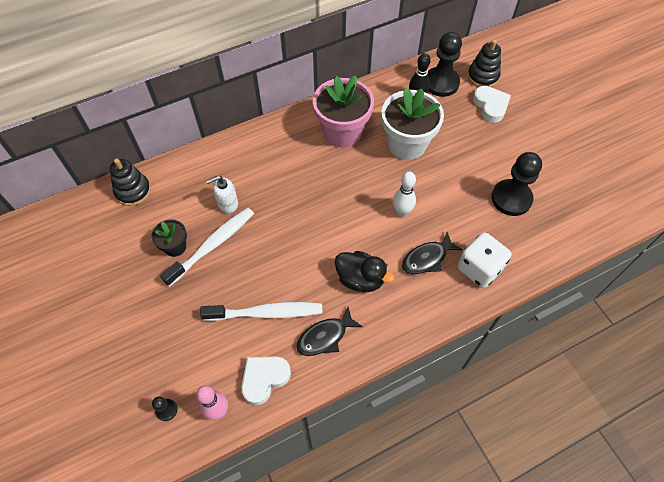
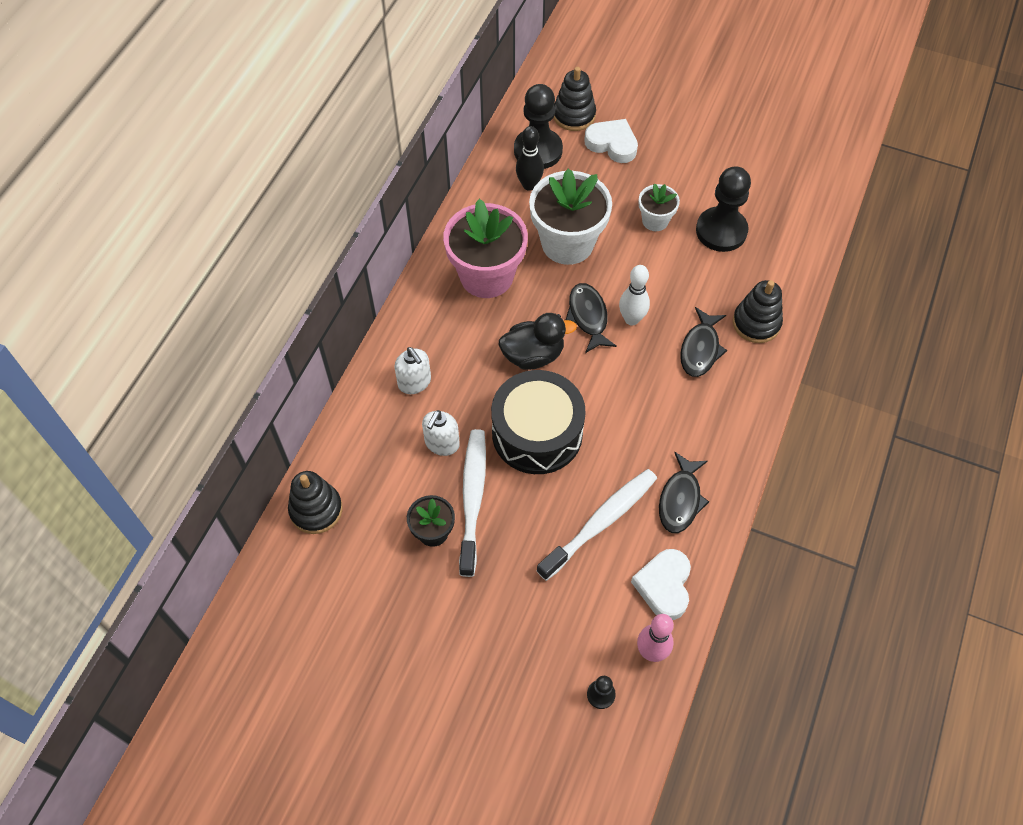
camera: 40 degrees left, 0 degrees up
(247, 162) = (414, 382): none -> white soap dispenser
(282, 236) = (537, 433): none -> black drum
(360, 279) = (658, 417): black duck -> black duck (533, 355)
(377, 193) = (588, 317): none -> black fish
(474, 165) = (655, 220): none -> white flower pot
(479, 268) = (756, 323): white dice -> black stacking toy

